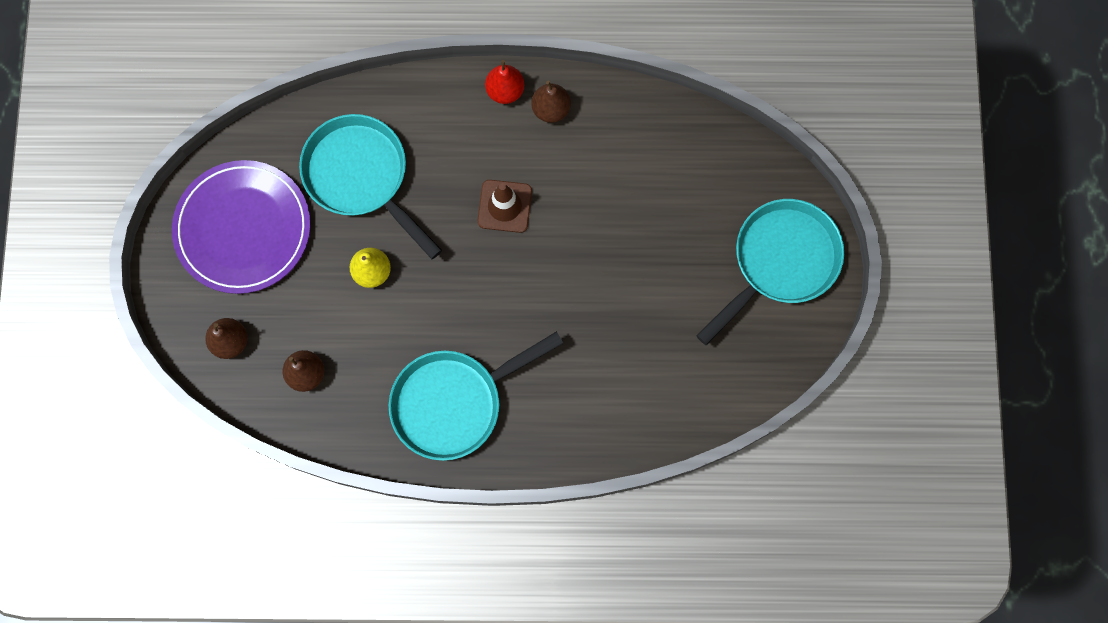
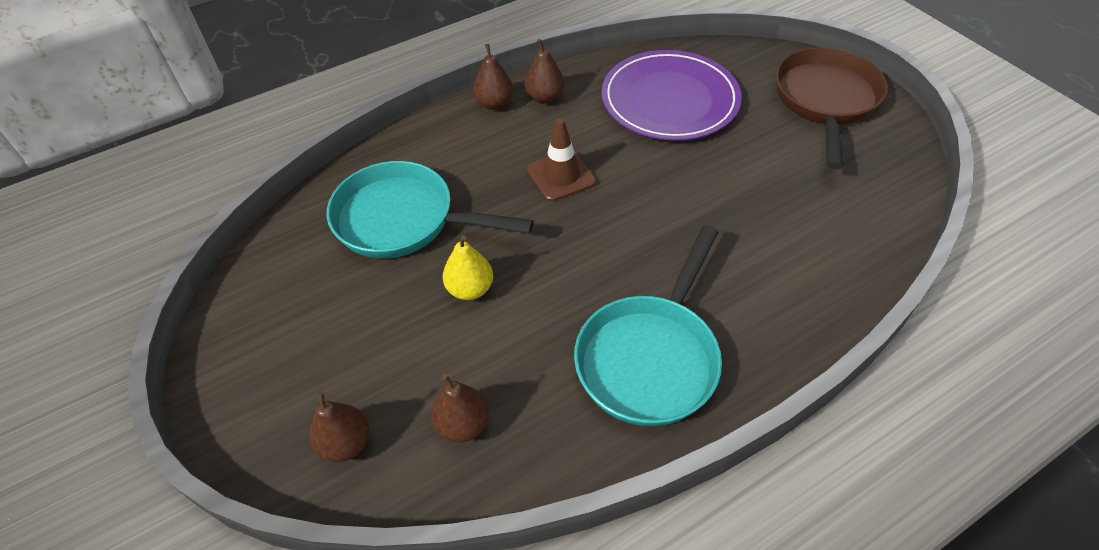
camera: 30 degrees left, 25 degrees down
(243, 228) = (298, 324): purple plate -> purple plate (669, 100)
(505, 91) = (494, 103): red pear -> brown pear
(780, 261) = (825, 101): turquoise pan -> brown pan

